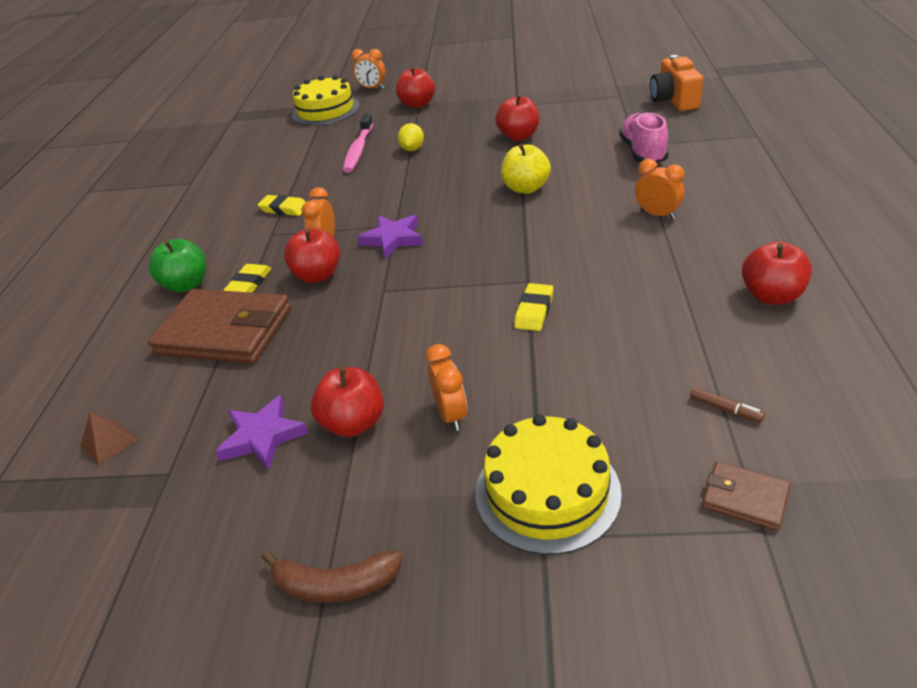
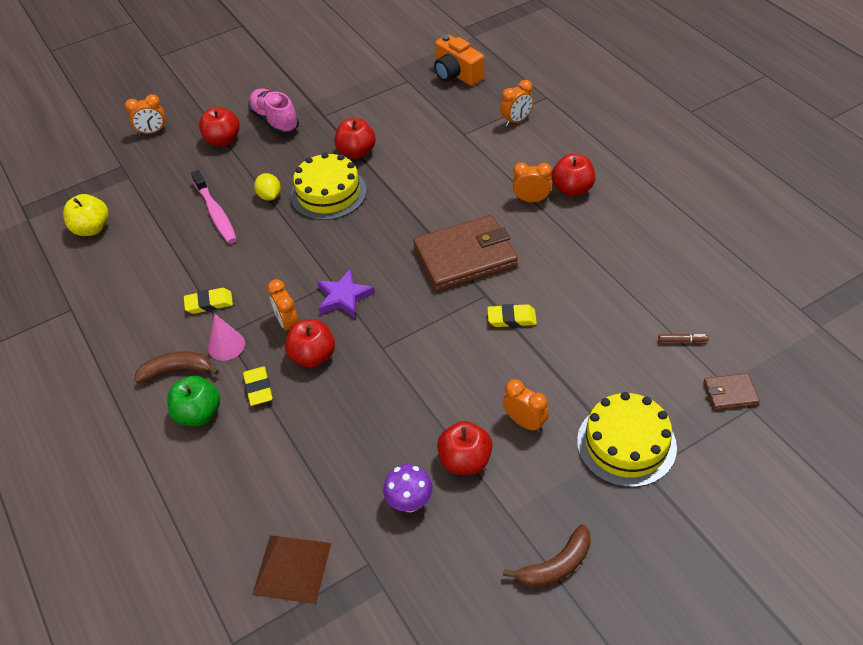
camera: 35 degrees left, 10 degrees up
(108, 442) = (292, 568): brown pyramid -> brown pyramid, size x1.83
(208, 248) = (177, 370): none -> brown banana
(225, 331) = (285, 439): brown wallet -> brown wallet (465, 256)
(262, 243) = (226, 345): none -> pink cone
(263, 437) = (410, 503): purple star -> purple mushroom
(325, 110) = (128, 175): yellow cake -> yellow cake (328, 193)
(526, 188) = (411, 207): yellow apple -> yellow apple (92, 229)
(534, 311) = (511, 318): yellow eraser -> yellow eraser turned 75 degrees counterclockwise
(643, 152) = (475, 140): pink shoe -> pink shoe (275, 121)
(704, 147) = (516, 120): none -> orange clock
(771, 296) = (652, 244): red apple -> red apple (572, 189)

